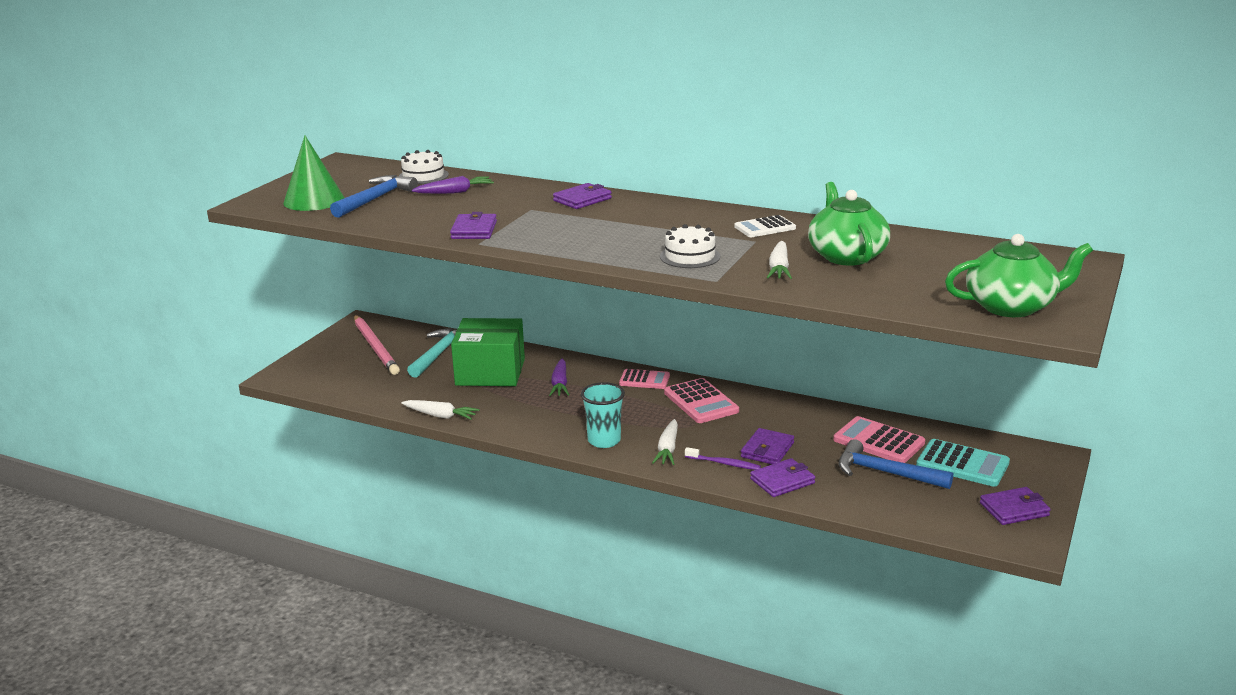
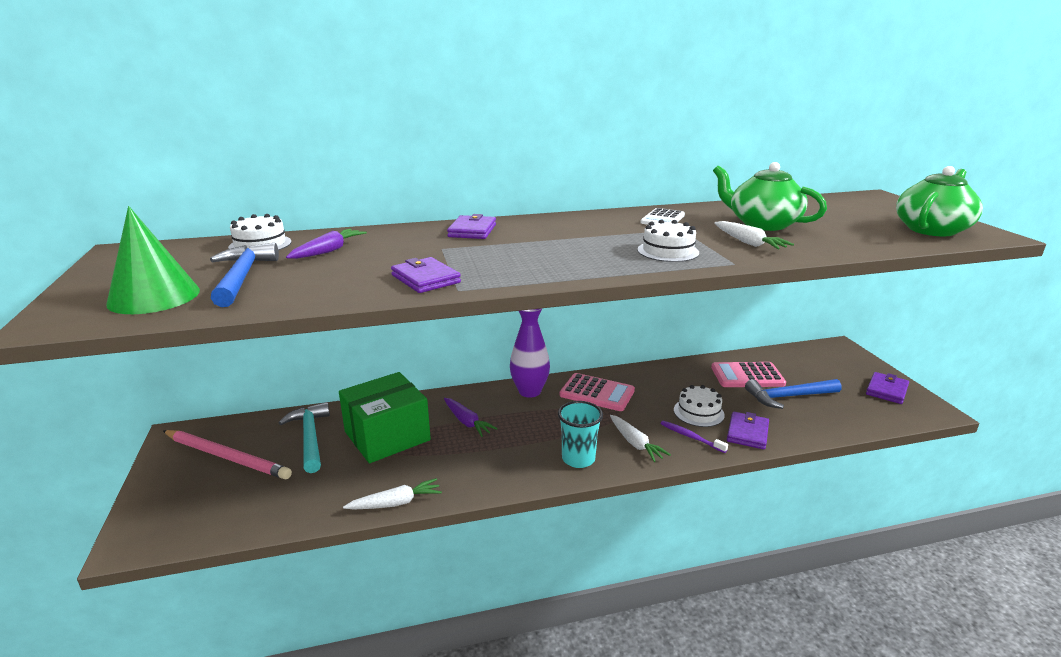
camera: 40 degrees left, 0 degrees up
(644, 380) = (529, 391): pink calculator -> purple vase
(724, 463) = (691, 437): purple toothbrush -> purple toothbrush turned 120 degrees counterclockwise
(767, 450) = (698, 412): purple wallet -> white cake
(962, 464) = (812, 372): turquoise calculator -> none

